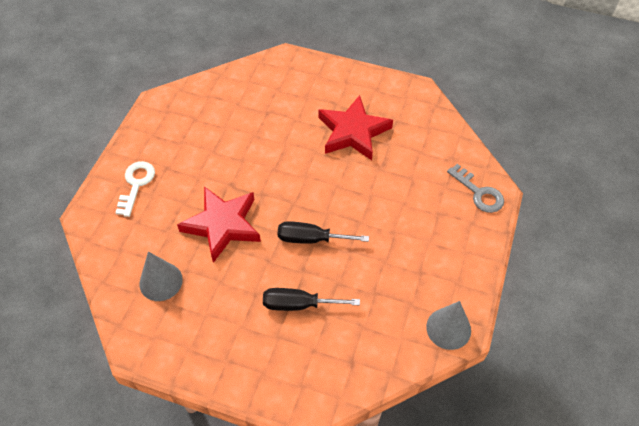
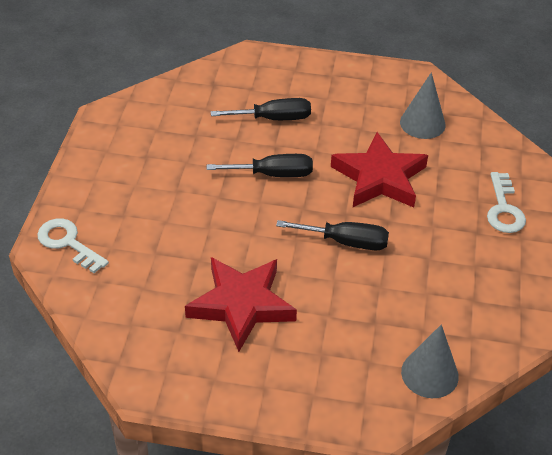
camera: 170 degrees right, 10 degrees down
(268, 170) = (346, 242): none -> black screwdriver
(448, 328) = (118, 114): grey cone -> grey cone (429, 374)
(479, 193) = (68, 243): grey key -> white key

